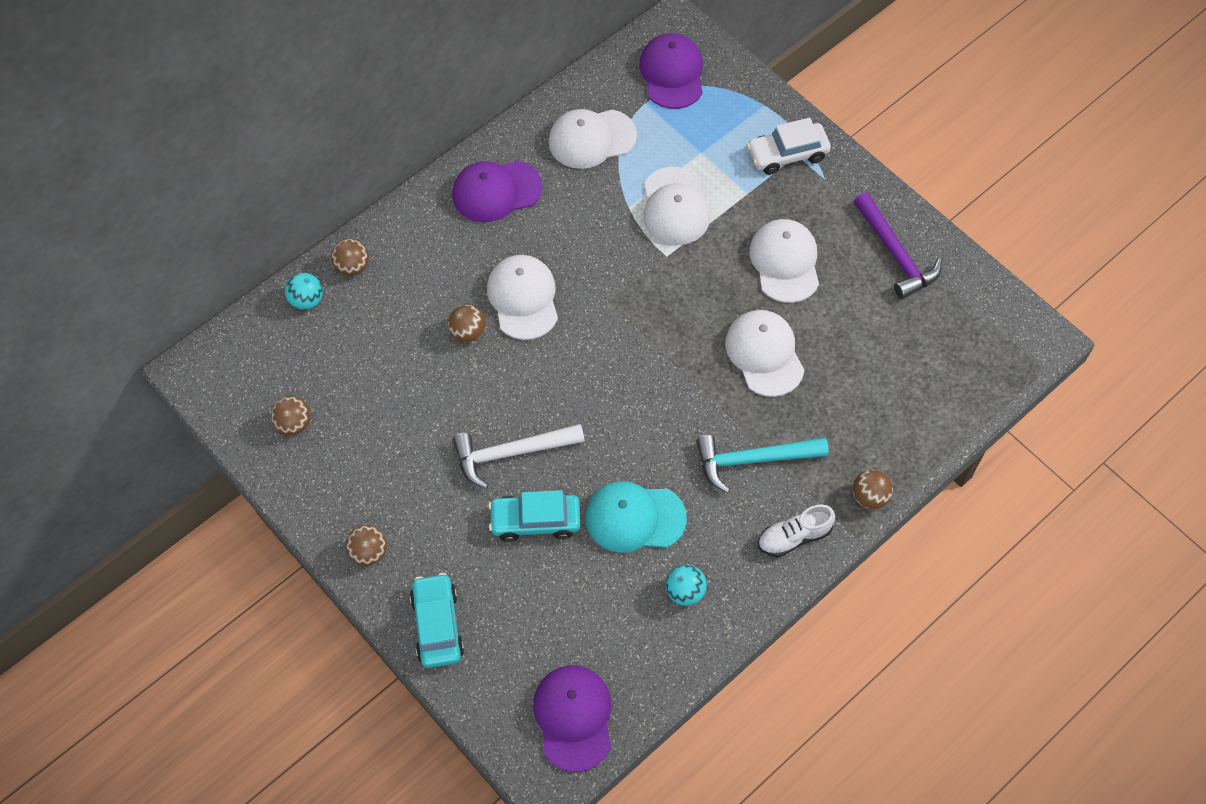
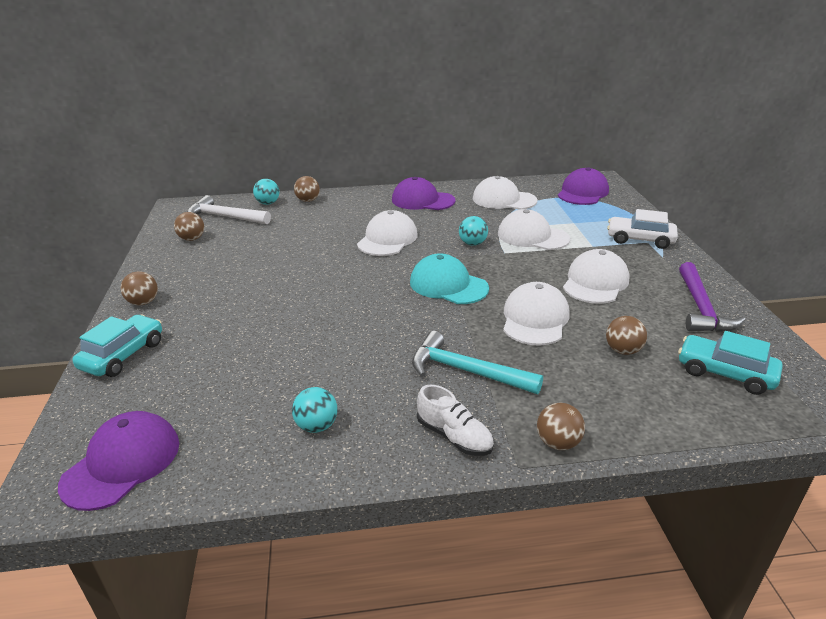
camera: 35 degrees right, 30 degrees down
(468, 332) = (336, 240): brown ball -> brown ball (622, 350)
(511, 453) = (292, 296): white hammer -> white hammer (225, 217)
(535, 521) = (261, 333): turquoise car -> turquoise car (725, 373)
(622, 257) = (472, 244): none -> turquoise ball
(635, 518) = (332, 362): turquoise cap -> turquoise cap (448, 285)
(675, 207) = (532, 236): white cap -> white cap turned 90 degrees clockwise
(794, 537) = (454, 436): white shoe -> white shoe turned 150 degrees counterclockwise

